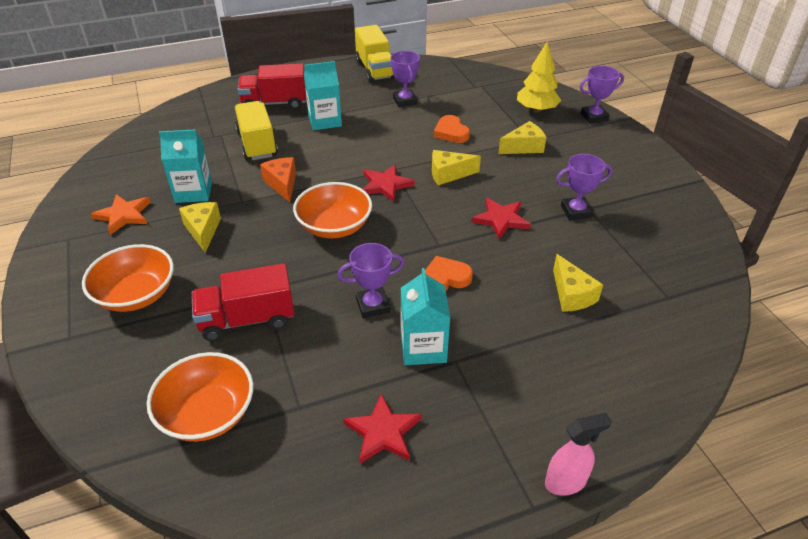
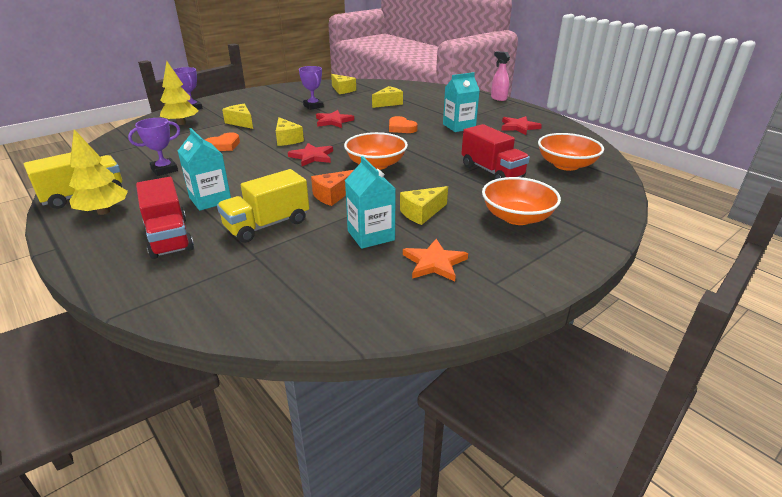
camera: 110 degrees left, 10 degrees down
(339, 78) = (104, 211): none -> yellow tree
(373, 305) = (441, 141): purple trophy -> none
(662, 256) = (342, 90): none -> yellow cheese

